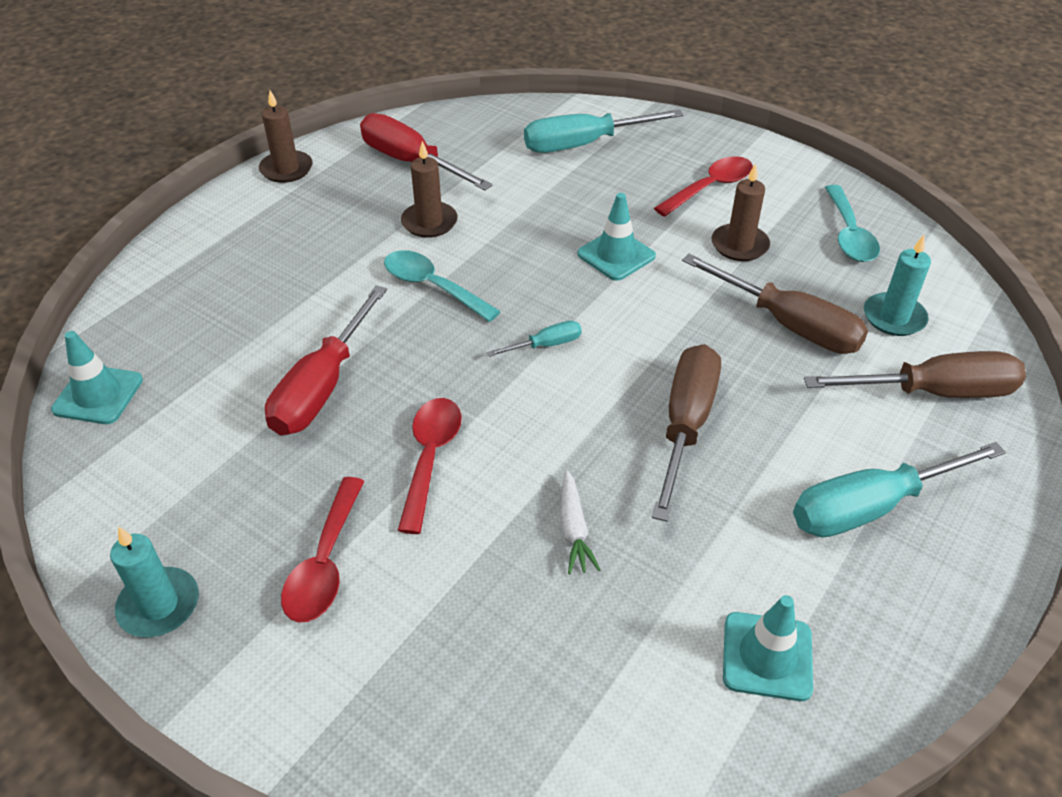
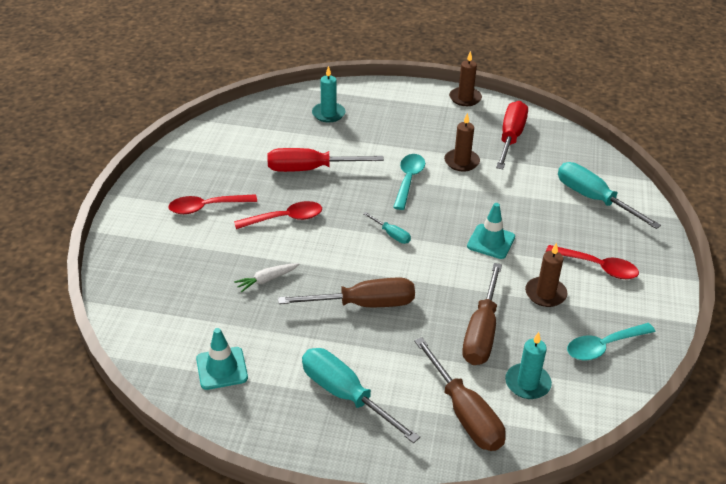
camera: 65 degrees right, 5 degrees down
(98, 395) = (264, 108): turquoise traffic cone -> none
(159, 605) = (164, 171): turquoise candle -> turquoise candle (328, 114)

